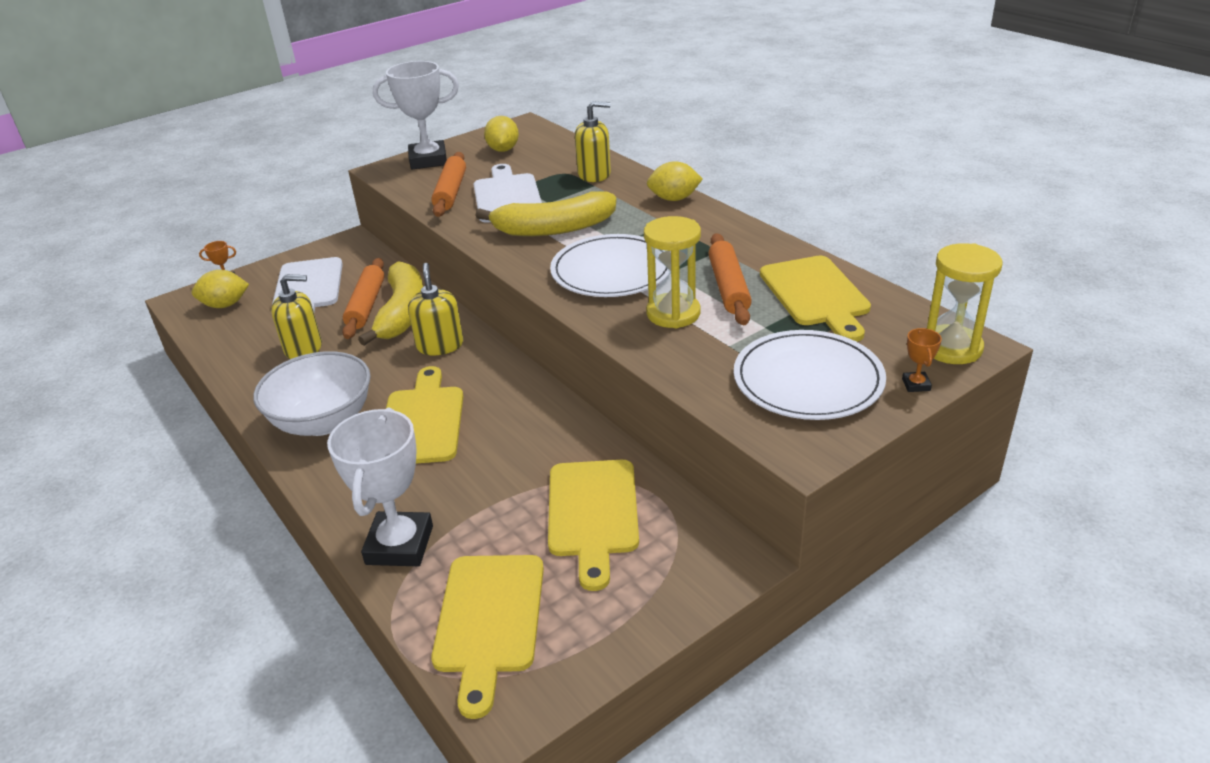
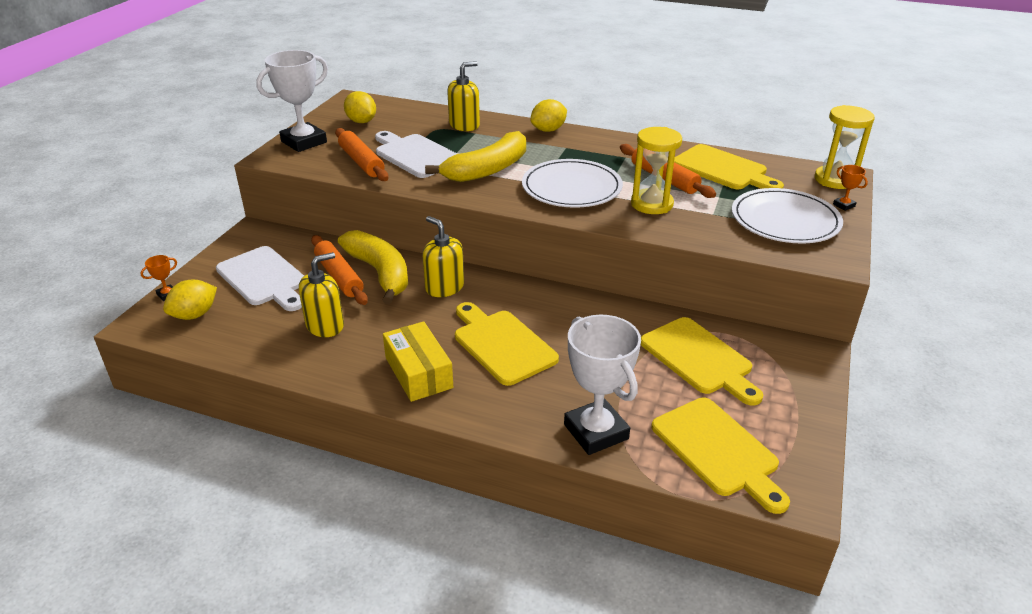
camera: 35 degrees left, 0 degrees up
(323, 421) = (419, 372): white bowl -> yellow box

